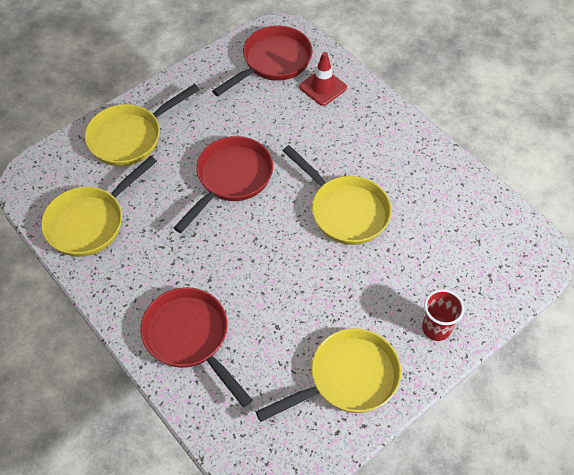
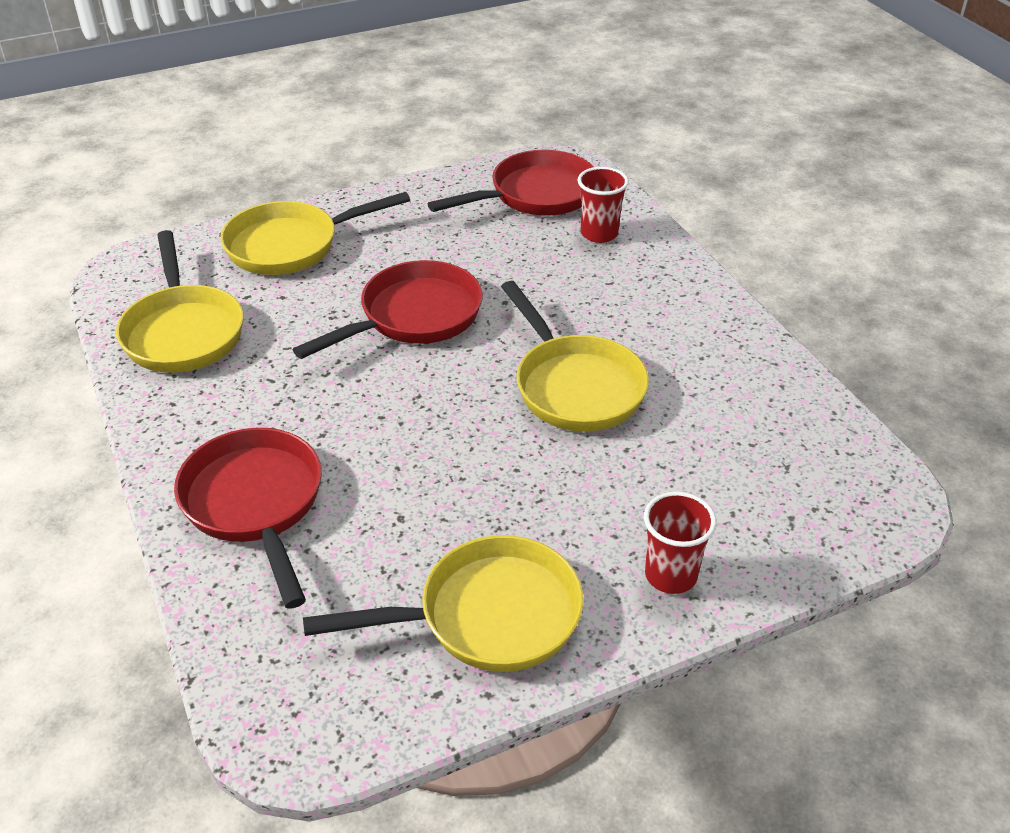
camera: 15 degrees right, 15 degrees down
(90, 222) = (183, 331): yellow pan -> yellow pan turned 75 degrees counterclockwise
(323, 87) = (599, 234): red traffic cone -> red cup

